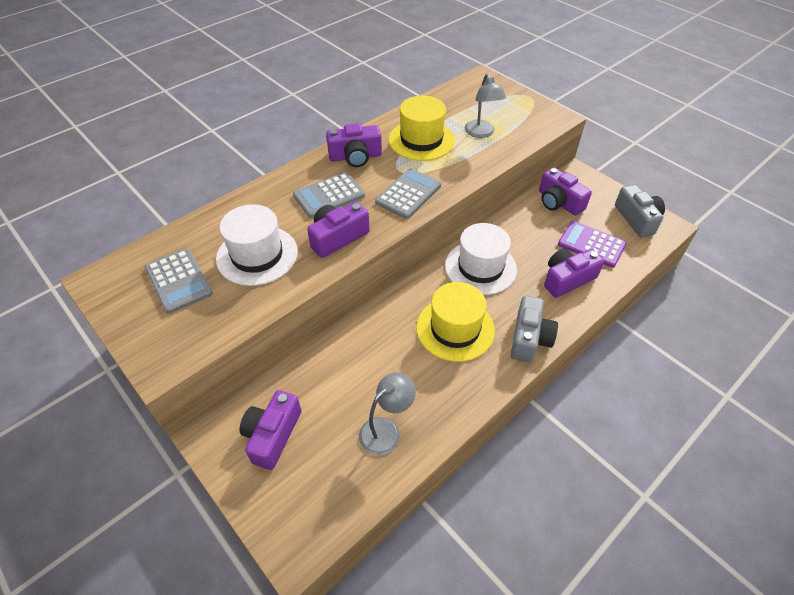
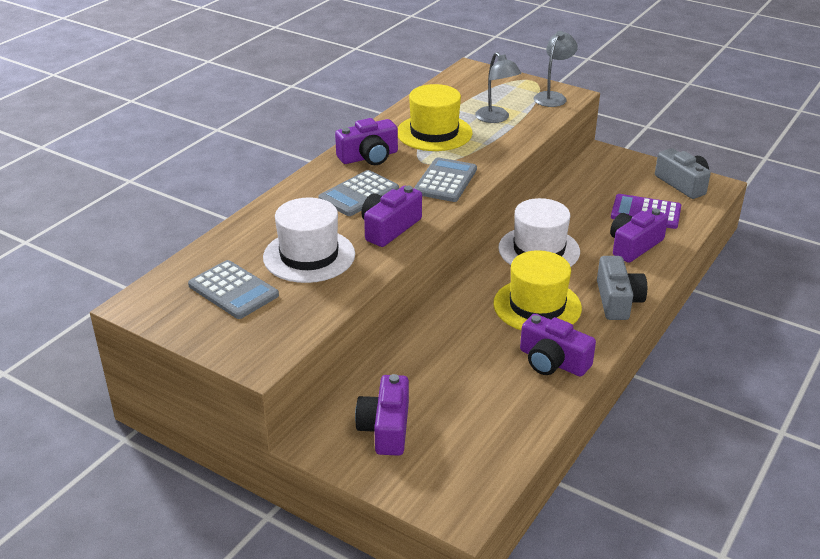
camera: 15 degrees left, 15 degrees down
(386, 430) = (506, 401): grey lamp -> grey lamp (553, 97)
(559, 202) = (595, 181): purple camera -> purple camera (552, 361)

